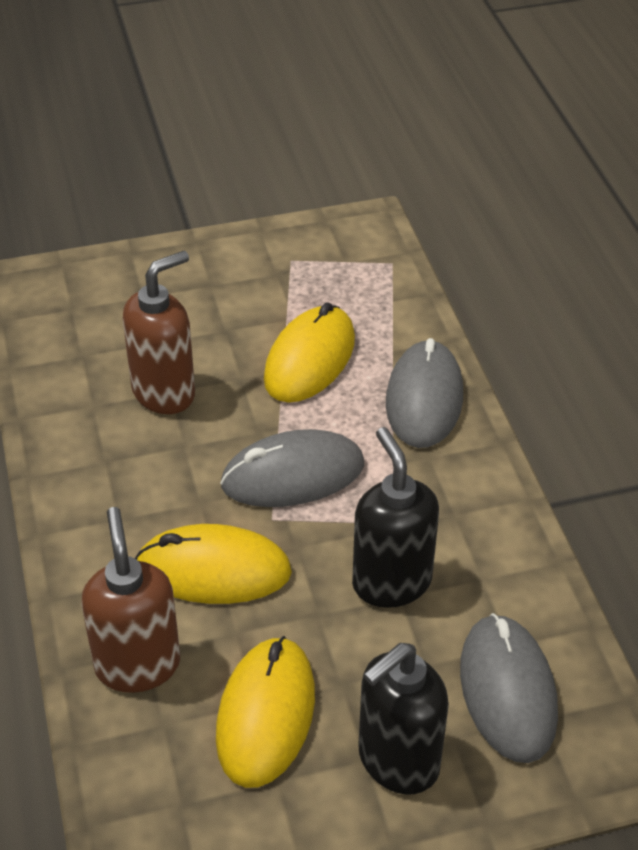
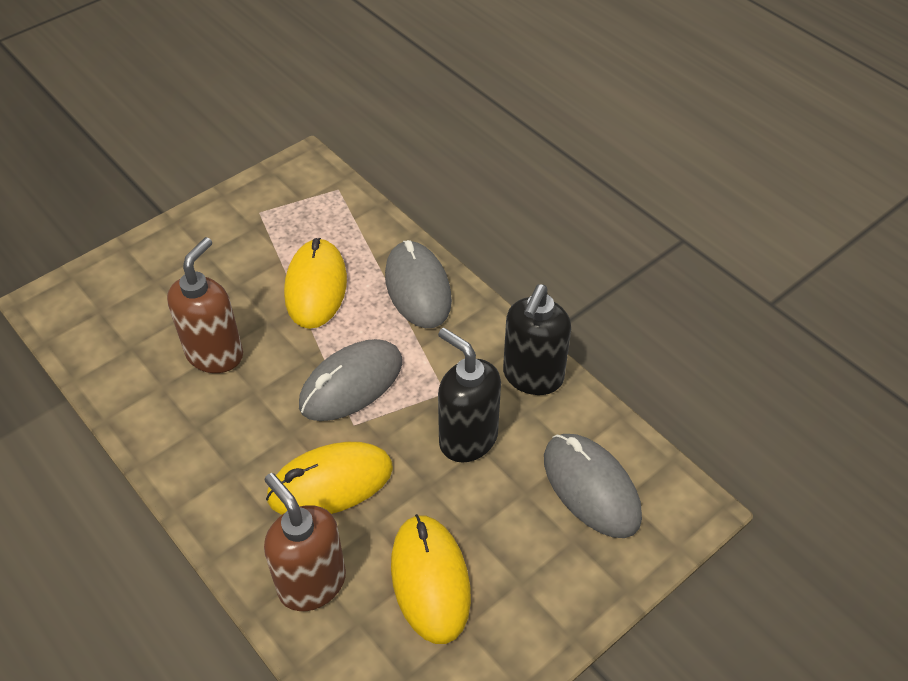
camera: 25 degrees left, 5 degrees up
(397, 761) = (543, 573): black soap dispenser -> black soap dispenser (532, 377)

